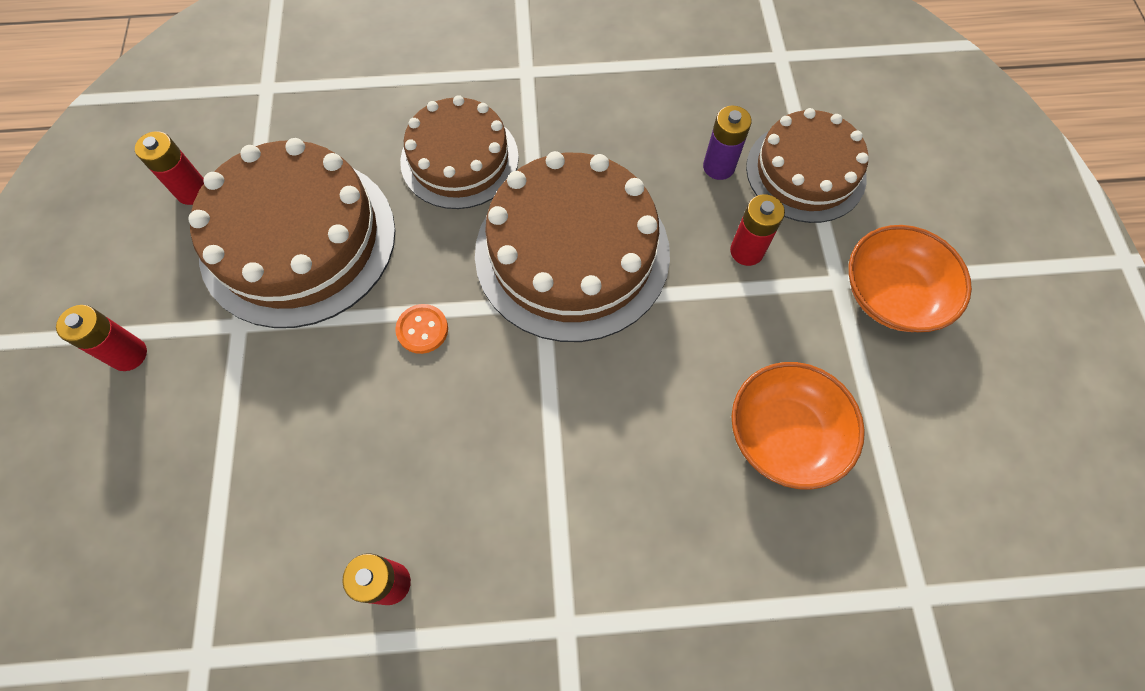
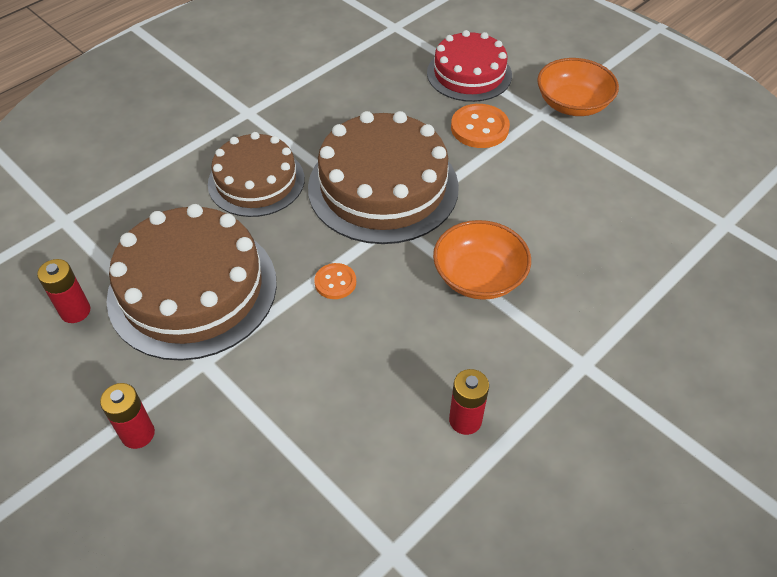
camera: 40 degrees left, 15 degrees down
(718, 167) = (420, 97): purple battery -> none
(746, 251) = (479, 128): red battery -> orange button
(785, 434) = (591, 198): orange bowl -> orange bowl (479, 276)
(805, 172) = (469, 74): brown cake -> red cake

